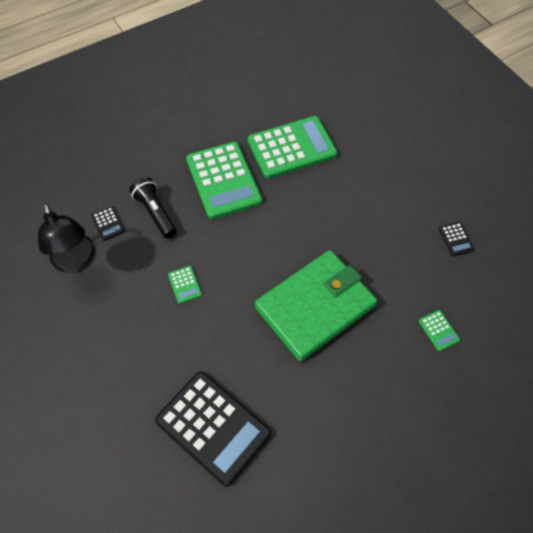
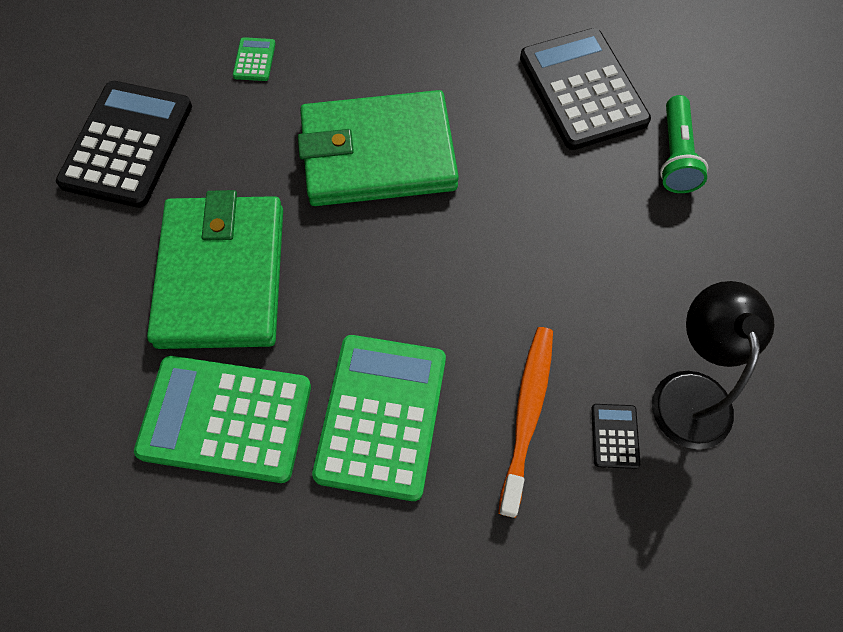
camera: 150 degrees left, 5 degrees up
(128, 406) = (676, 156): none -> green flashlight
(155, 213) = (527, 414): black flashlight -> orange toothbrush
(185, 285) = (536, 269): green calculator -> none
(344, 201) = (222, 275): none -> green wallet
(456, 239) = (127, 144): black calculator -> black calculator, size x2.45

